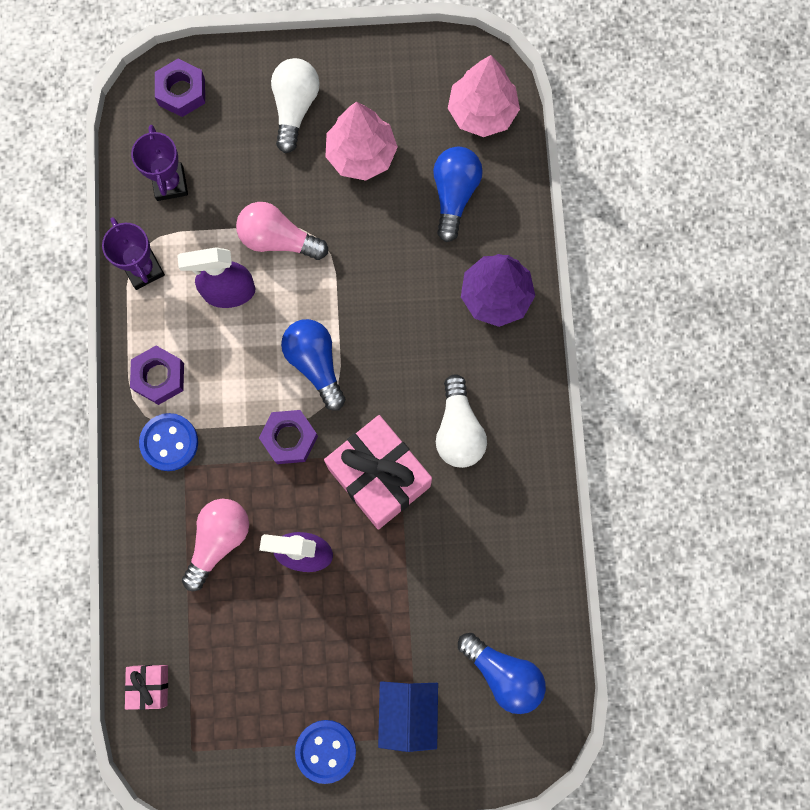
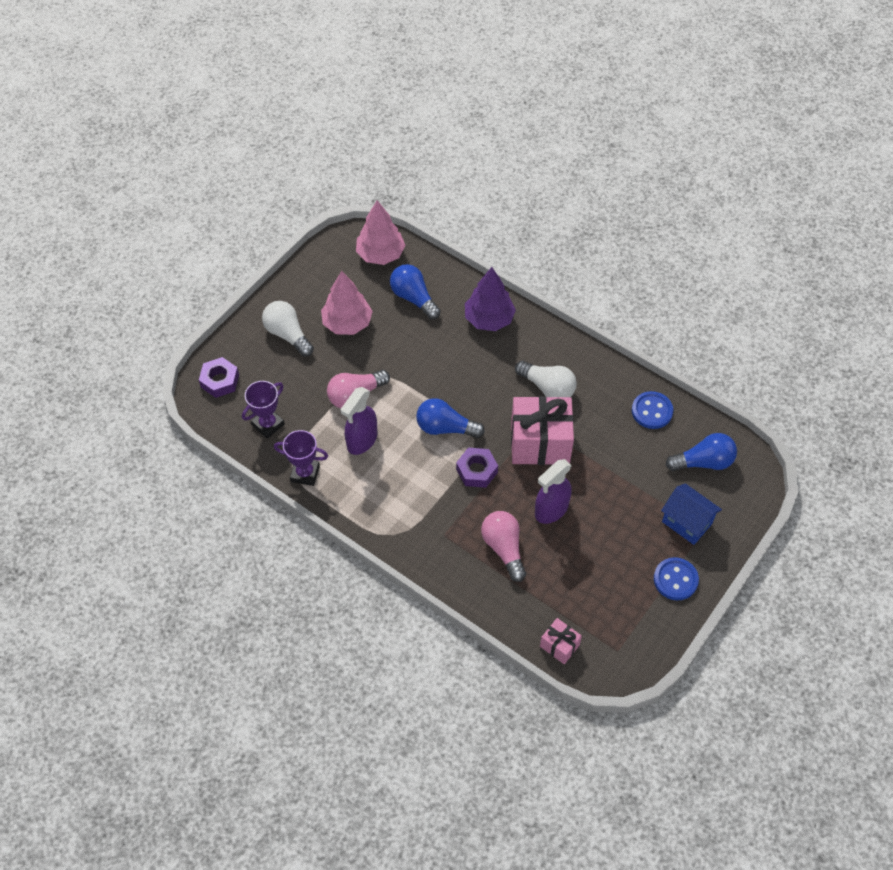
camera: 50 degrees left, 20 degrees down
(159, 377) = (377, 511): purple nut -> none
(169, 442) = (422, 533): blue button -> blue button (652, 411)
(170, 183) = (268, 424): purple trophy -> purple trophy turned 75 degrees counterclockwise

